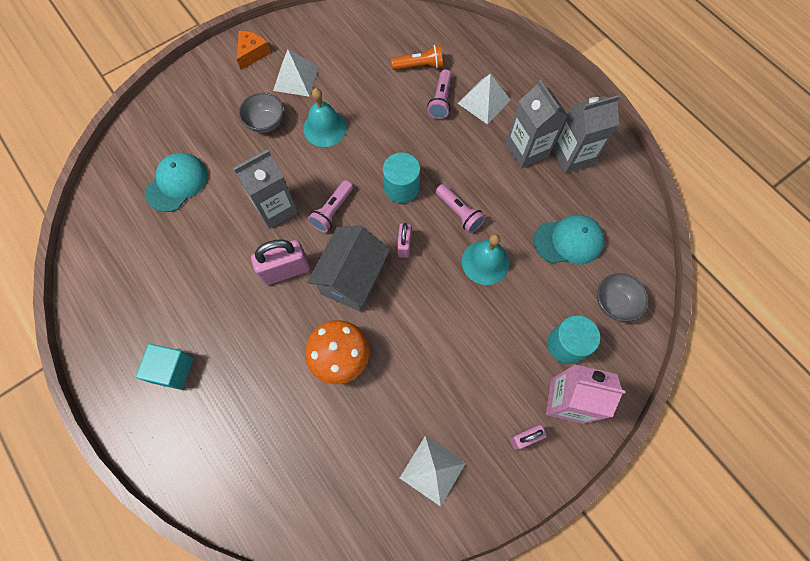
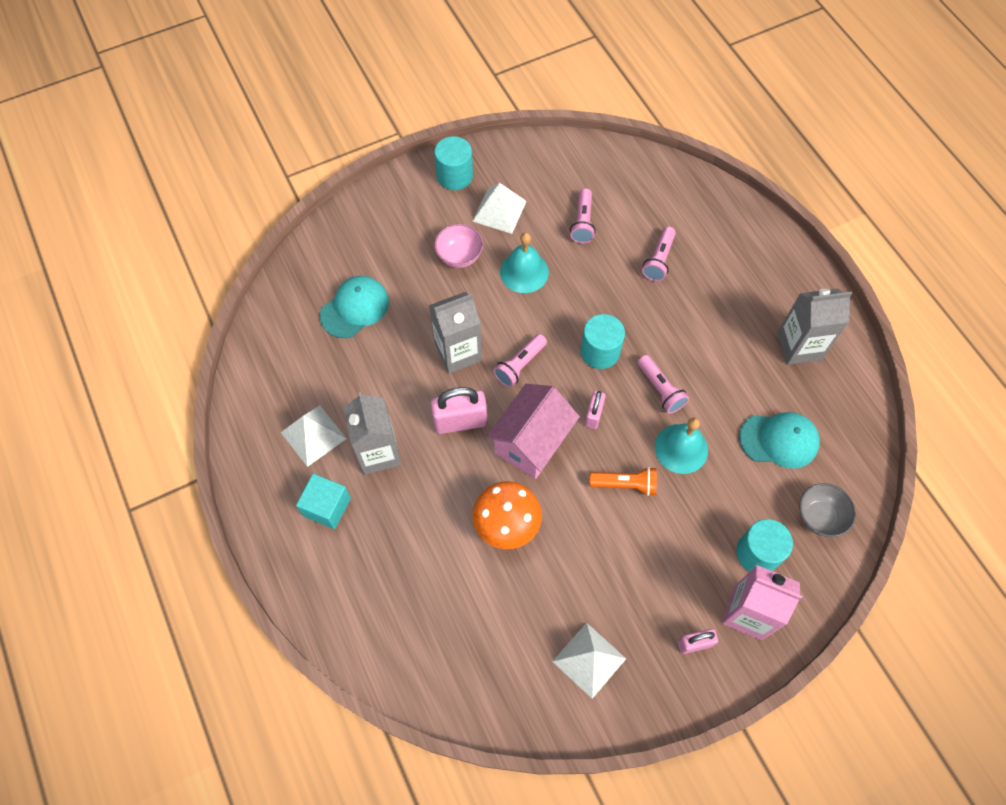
camera: 10 degrees right, 5 degrees down
(252, 53) = (455, 176): orange cheese -> turquoise cylinder
(265, 123) = (459, 256): grey bowl -> pink bowl
(352, 278) = (532, 442): grey house -> pink house
(370, 78) = (582, 222): none -> pink flashlight
(419, 66) = (640, 217): orange flashlight -> orange flashlight (625, 484)
(484, 101) = (708, 268): white pyramid -> white pyramid (313, 435)
(526, 150) = (748, 331): grey carton -> grey carton (378, 452)

